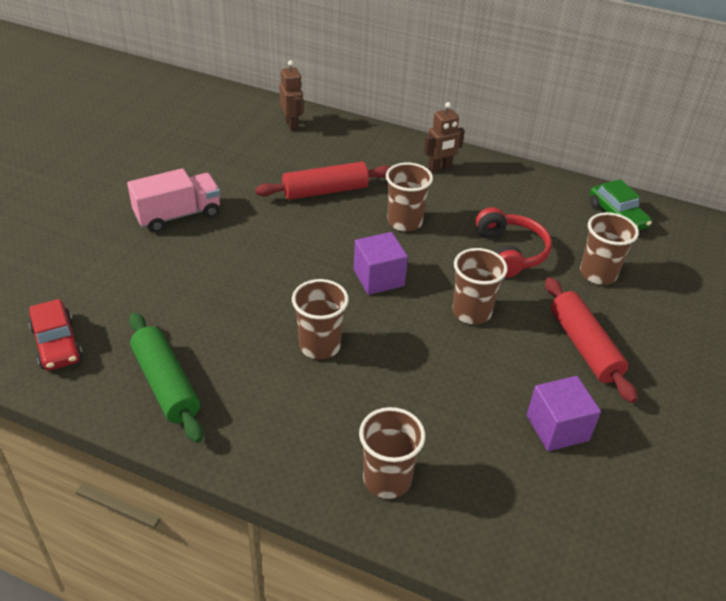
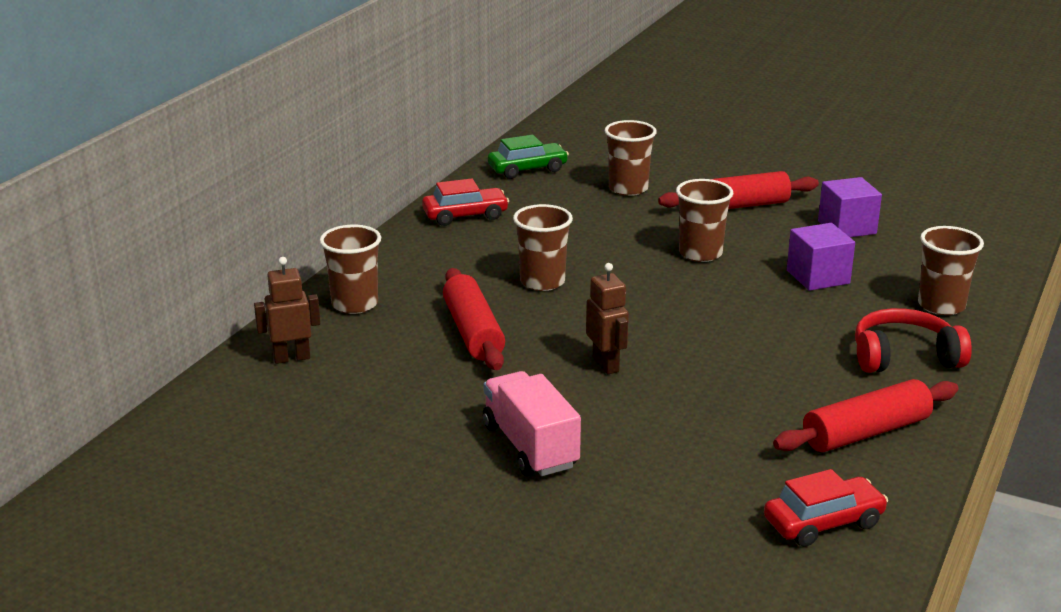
camera: 85 degrees left, 15 degrees down
(166, 384) = (866, 432): green rolling pin -> red rolling pin
(319, 346) = (774, 337): brown cup -> brown cup (355, 304)
(378, 278) = (651, 301): purple cube -> purple cube (818, 277)
(440, 168) = (425, 255): brown robot -> brown robot (606, 365)
(510, 252) = (596, 227): red headphones -> red headphones (904, 356)
(512, 184) = (465, 215): none -> red car

